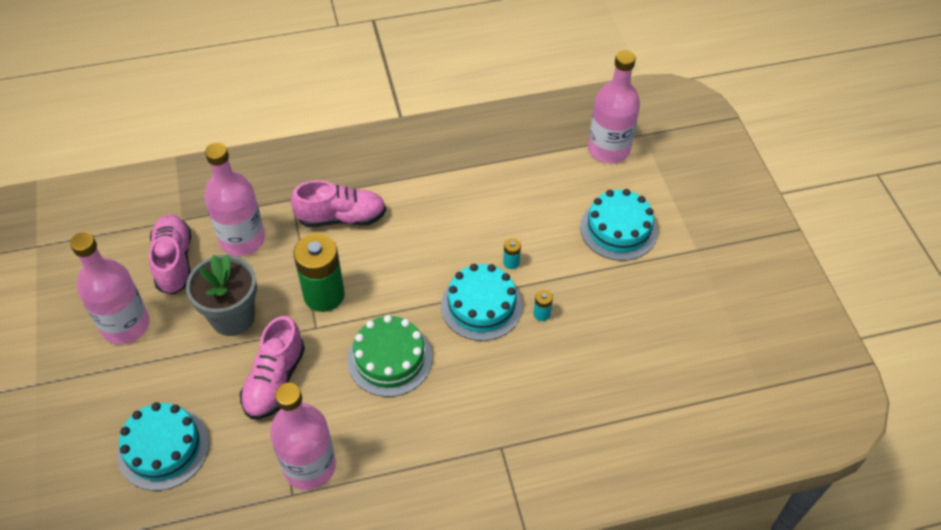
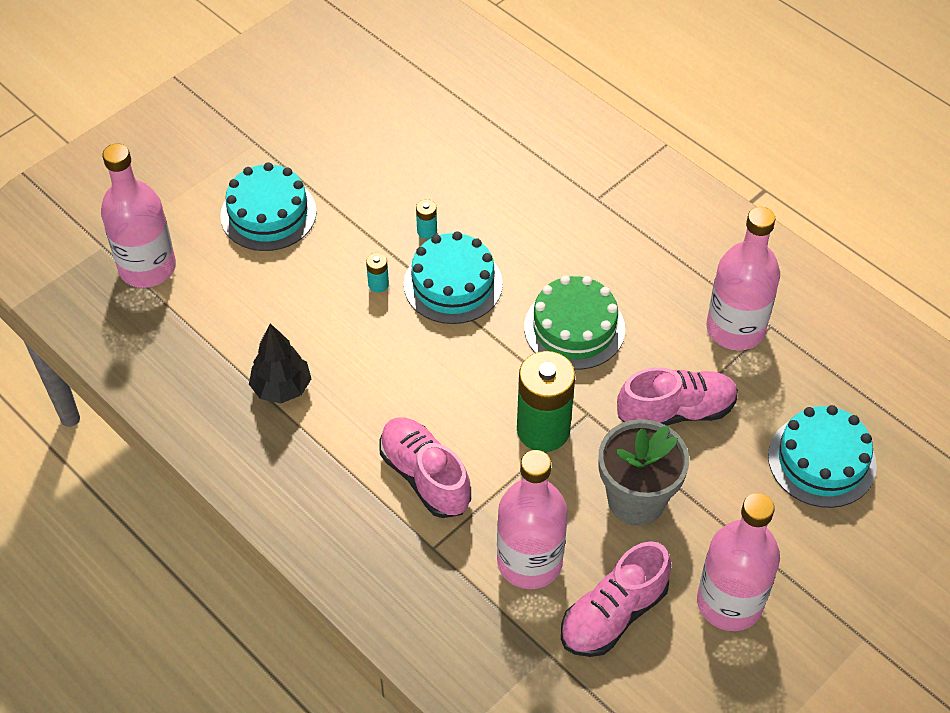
camera: 120 degrees left, 0 degrees up
(461, 177) = (281, 388): none -> black tree

